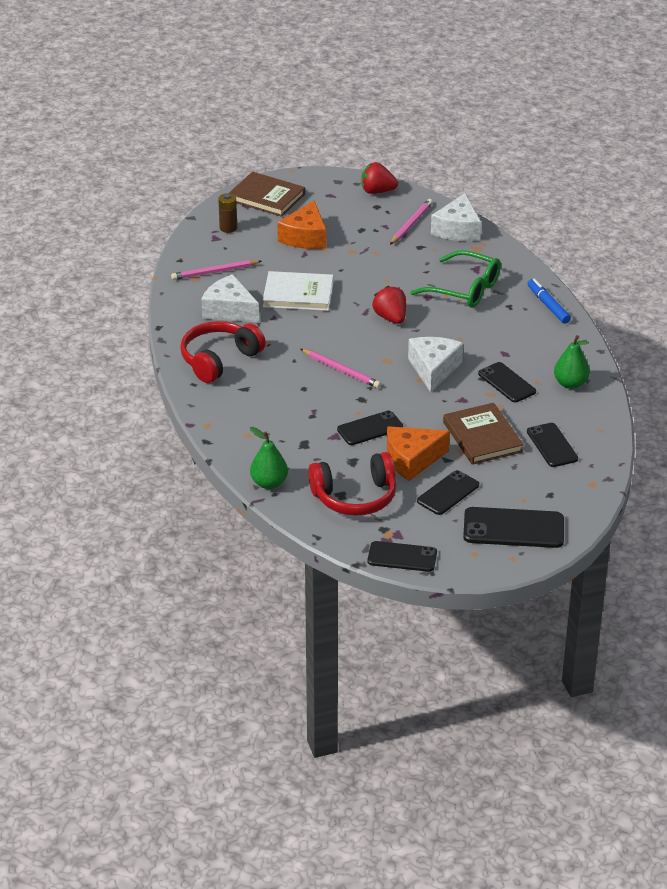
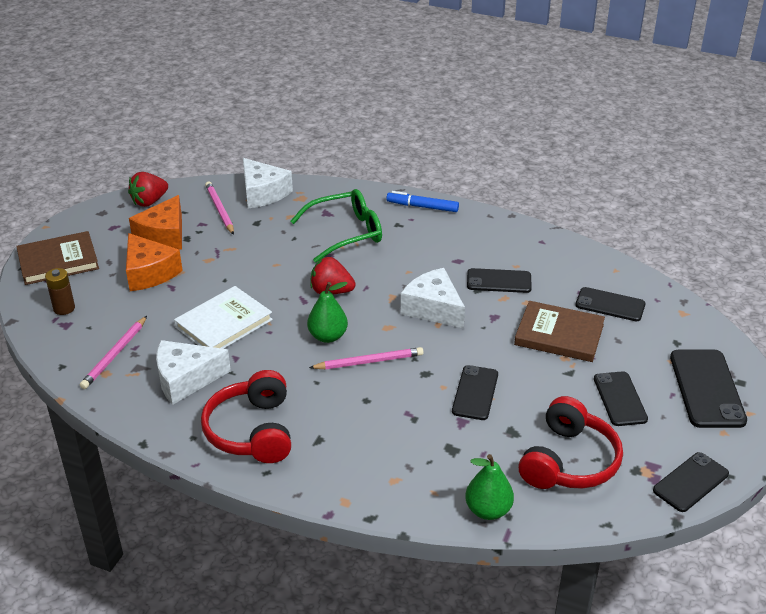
camera: 50 degrees left, 0 degrees up
(412, 460) = (549, 393): orange cheese -> orange cheese (164, 235)
(513, 528) = (706, 388): black phone -> black phone turned 45 degrees counterclockwise
(570, 384) = (537, 251): green pear -> green pear (328, 336)

